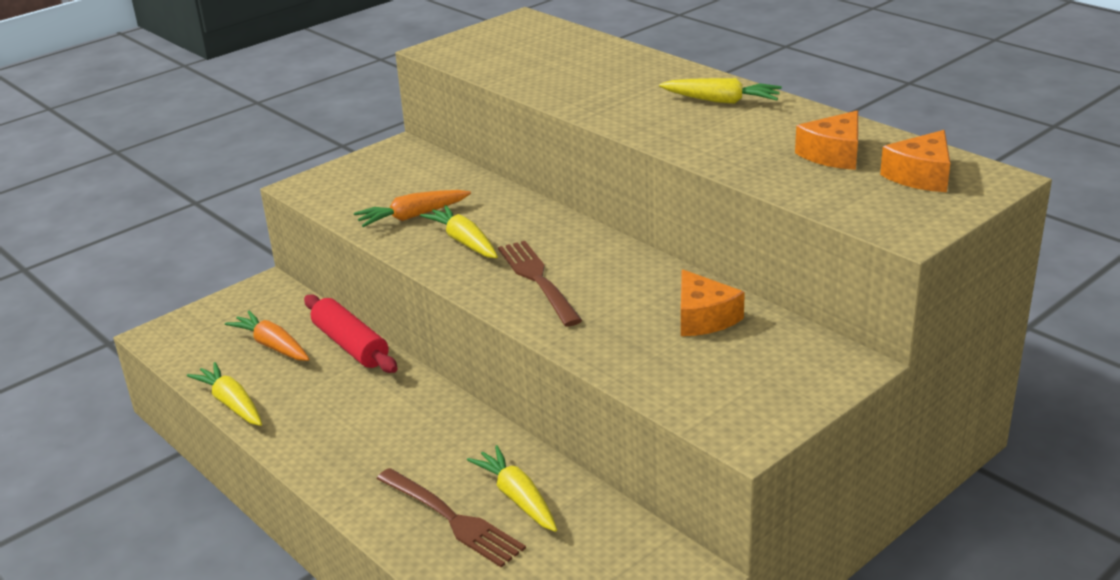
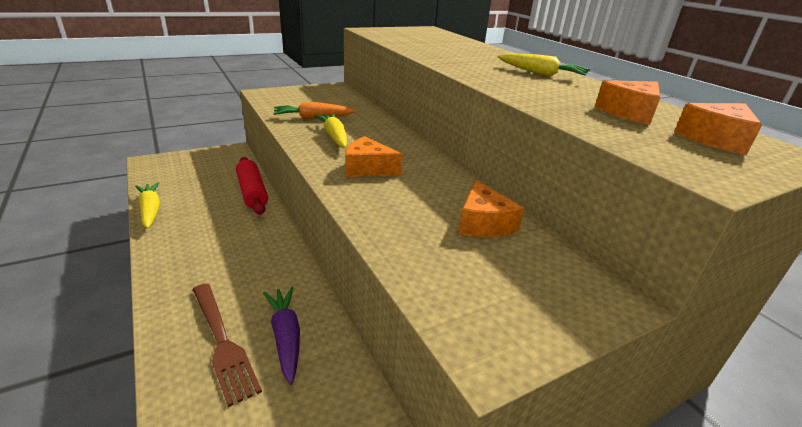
camera: 10 degrees right, 0 degrees up
(272, 346) = (206, 182): orange carrot -> none
(517, 498) = (285, 337): yellow carrot -> purple carrot
(538, 280) = (367, 168): brown fork -> orange cheese

